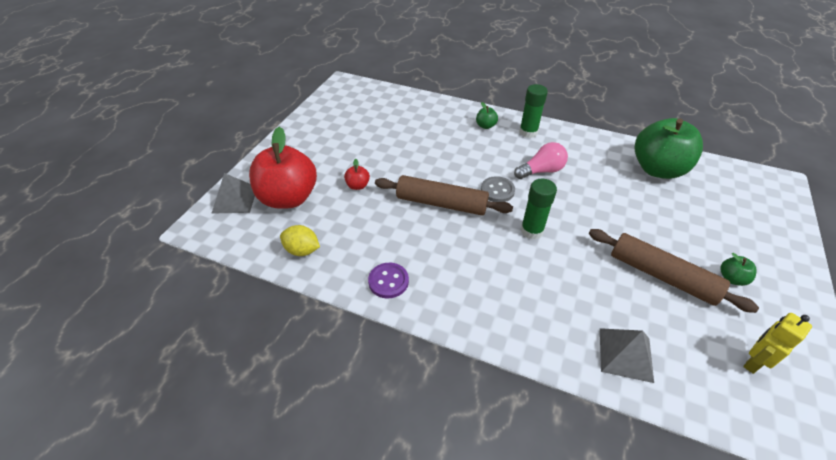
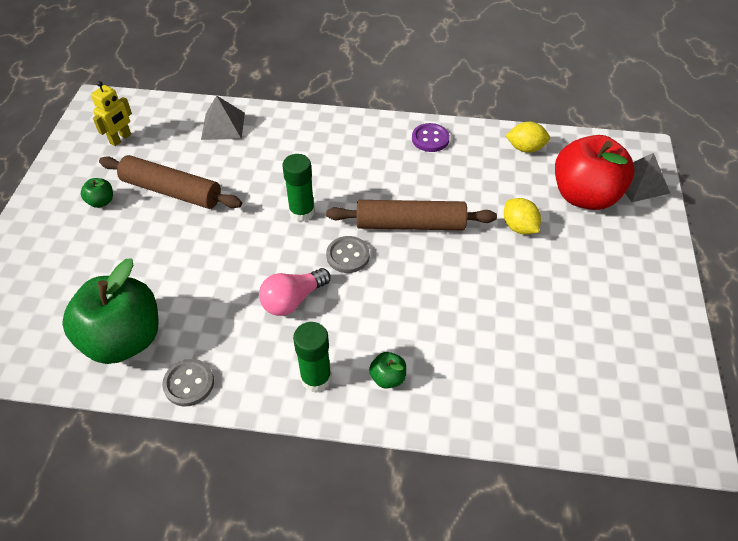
camera: 165 degrees right, 5 degrees up
(358, 186) = (519, 227): red apple -> yellow lemon
(606, 142) = (189, 383): none -> grey button

